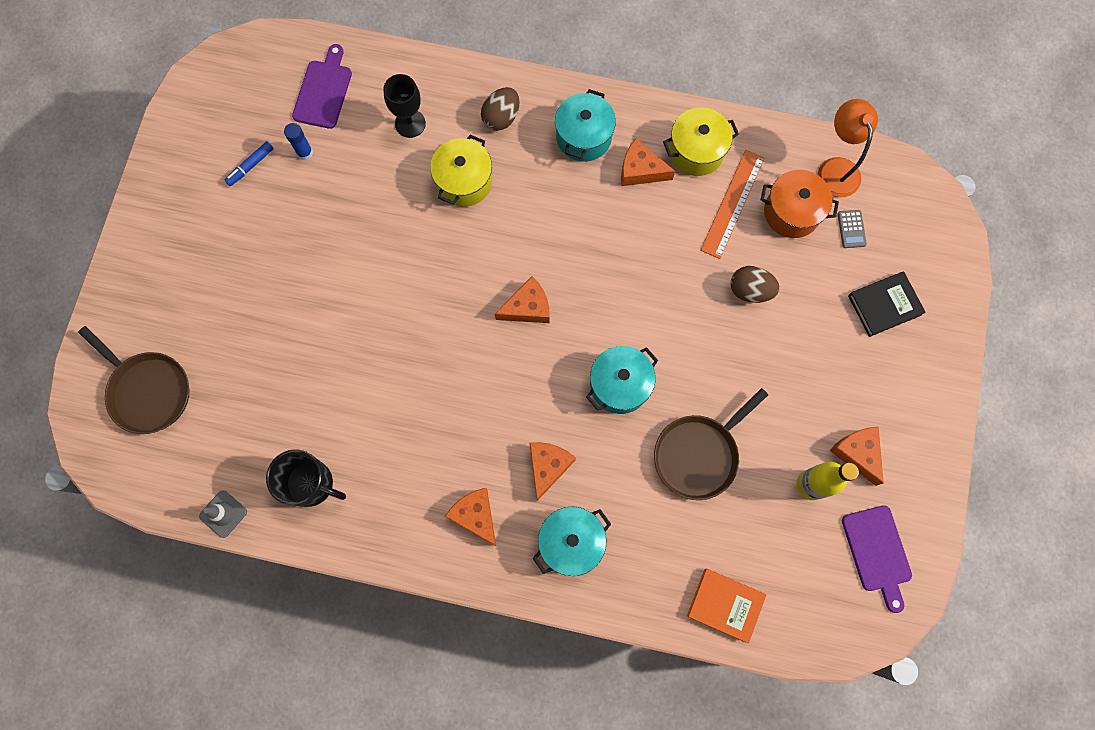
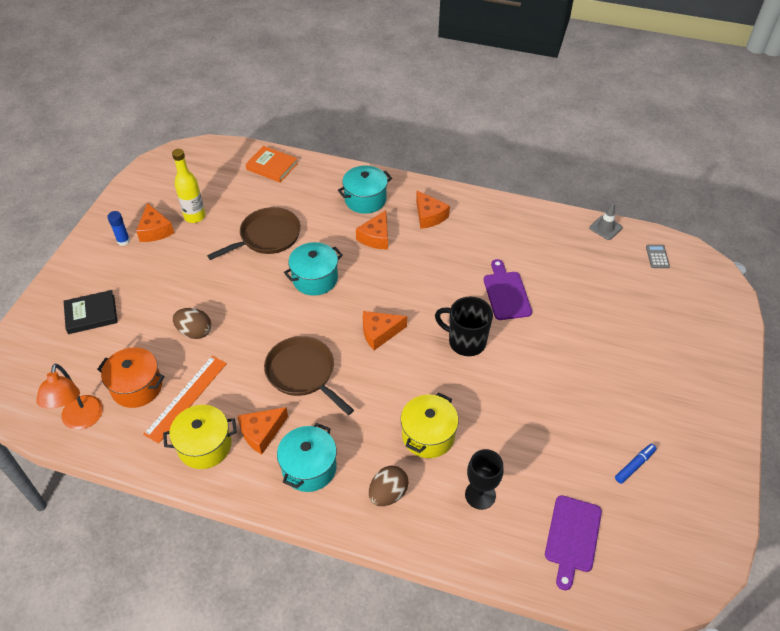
camera: 175 degrees left, 25 degrees down
(148, 391) = (680, 299): brown pan -> brown pan (303, 373)
(305, 152) = (583, 474): blue glue stick -> blue glue stick (123, 241)
(312, 484) = (545, 239): black mug -> black mug (465, 342)
(640, 170) = (261, 433): orange cheese -> orange cheese turned 120 degrees clockwise
(851, 229) = (91, 370): grey calculator -> grey calculator (657, 257)
(877, 552) = (165, 183): purple cutting board -> purple cutting board (506, 293)

